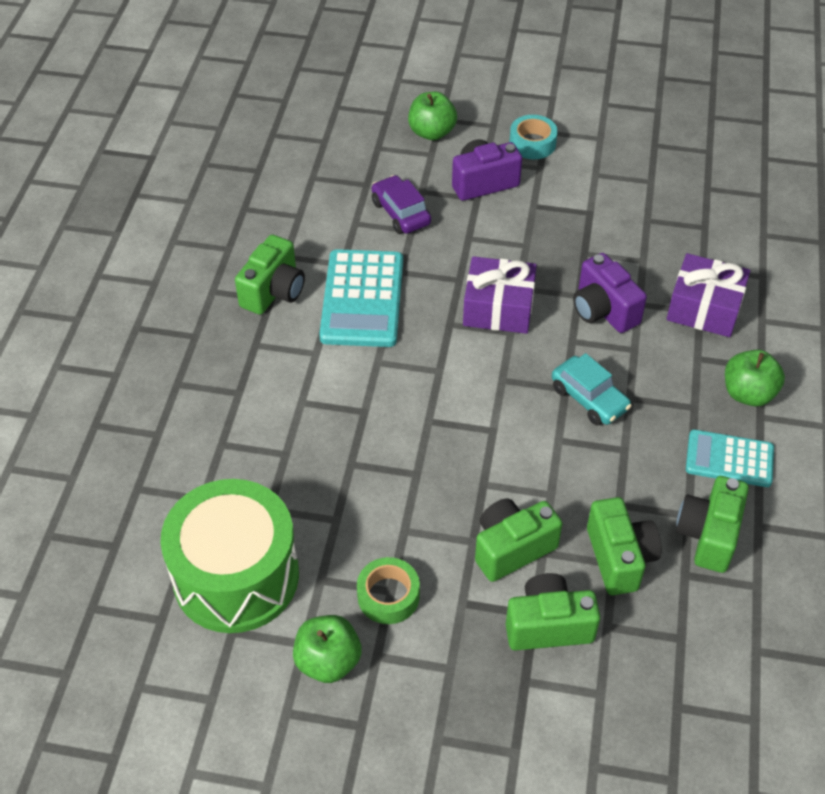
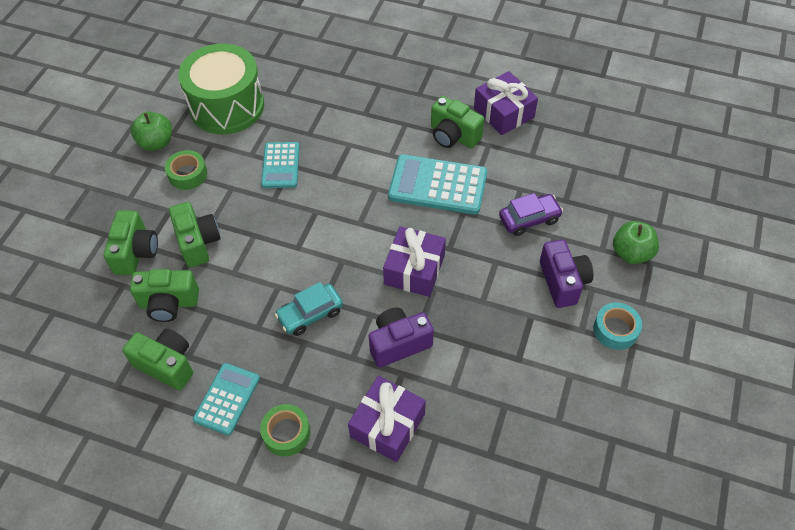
camera: 100 degrees right, 5 degrees up
(226, 245) = (504, 112): none -> purple gift
(353, 477) = (280, 165): none -> turquoise calculator
(748, 393) = (286, 433): green apple -> green tape

